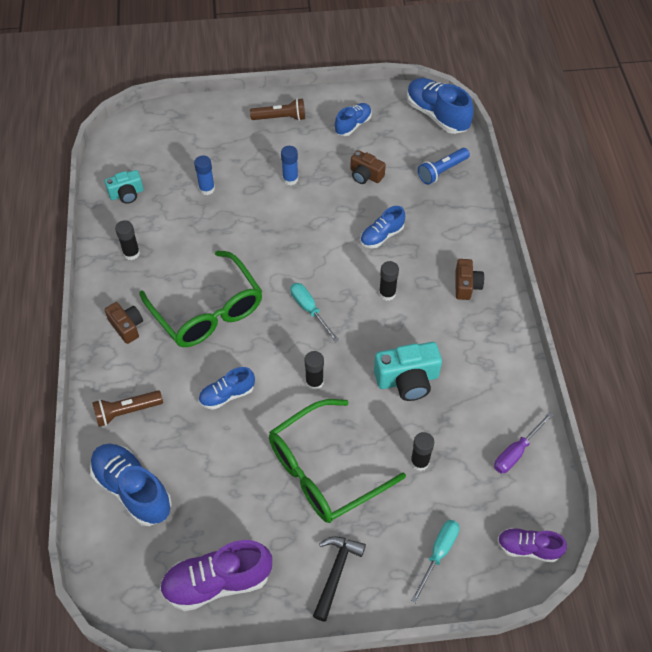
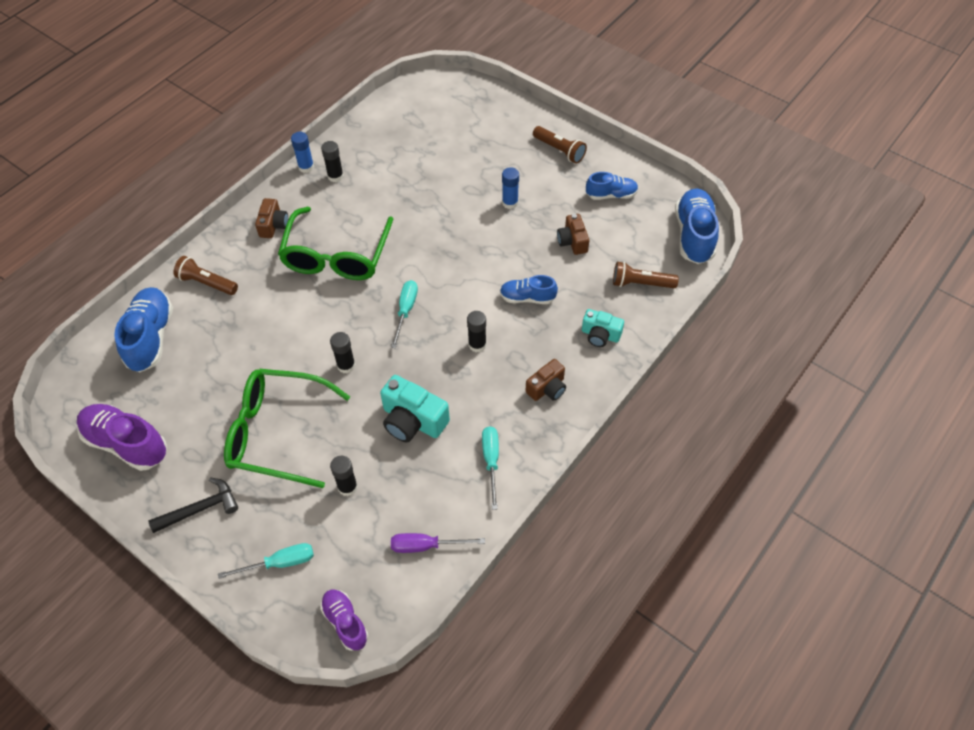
camera: 45 degrees right, 0 degrees up
(127, 194) = (381, 131): turquoise camera -> turquoise camera (600, 335)
(207, 189) = (440, 167): blue glue stick -> blue glue stick (306, 167)
(227, 395) = (279, 325): blue shoe -> none
(442, 171) = (641, 283): blue flashlight -> brown flashlight
(489, 362) = (491, 461): none -> turquoise screwdriver

